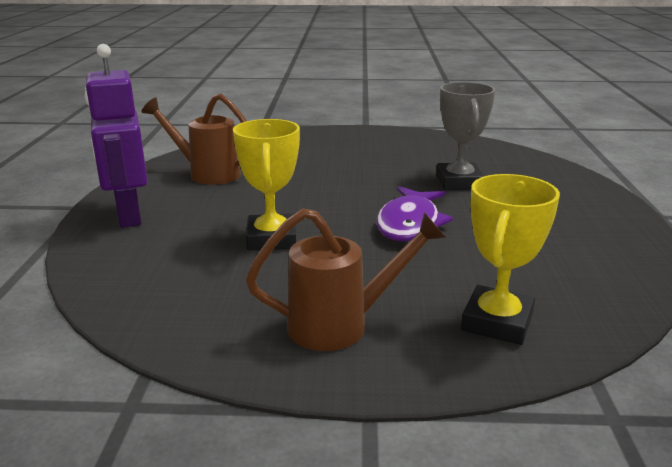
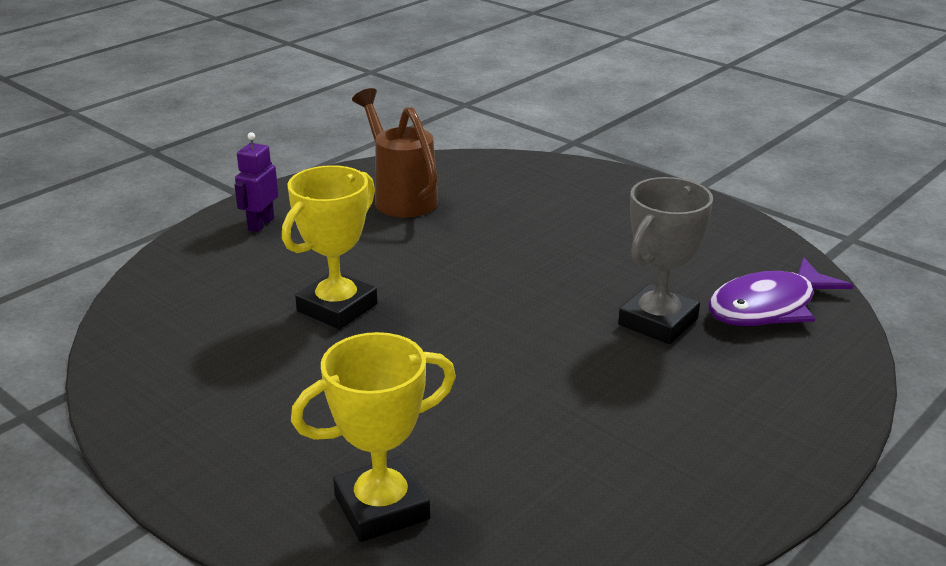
camera: 40 degrees right, 5 degrees up
(128, 216) = (260, 224): purple robot -> purple robot, size x0.51
(342, 325) = (249, 432): brown watering can -> none
(410, 224) = (498, 353): purple fish -> purple fish (768, 307)

